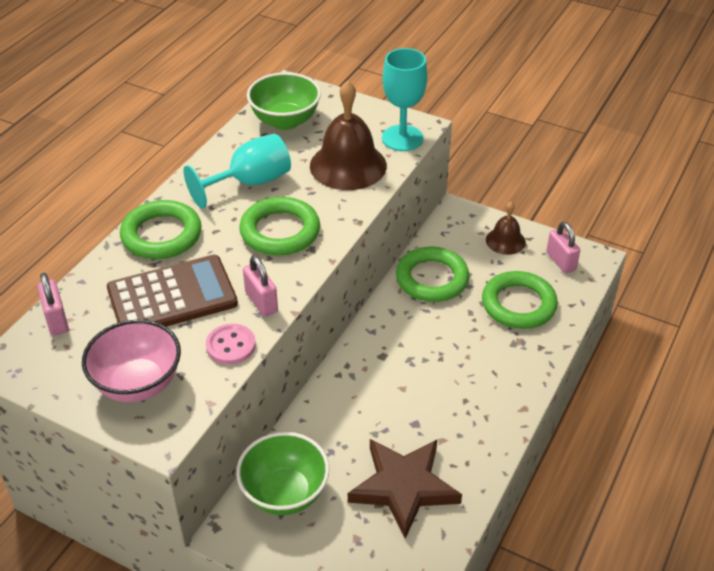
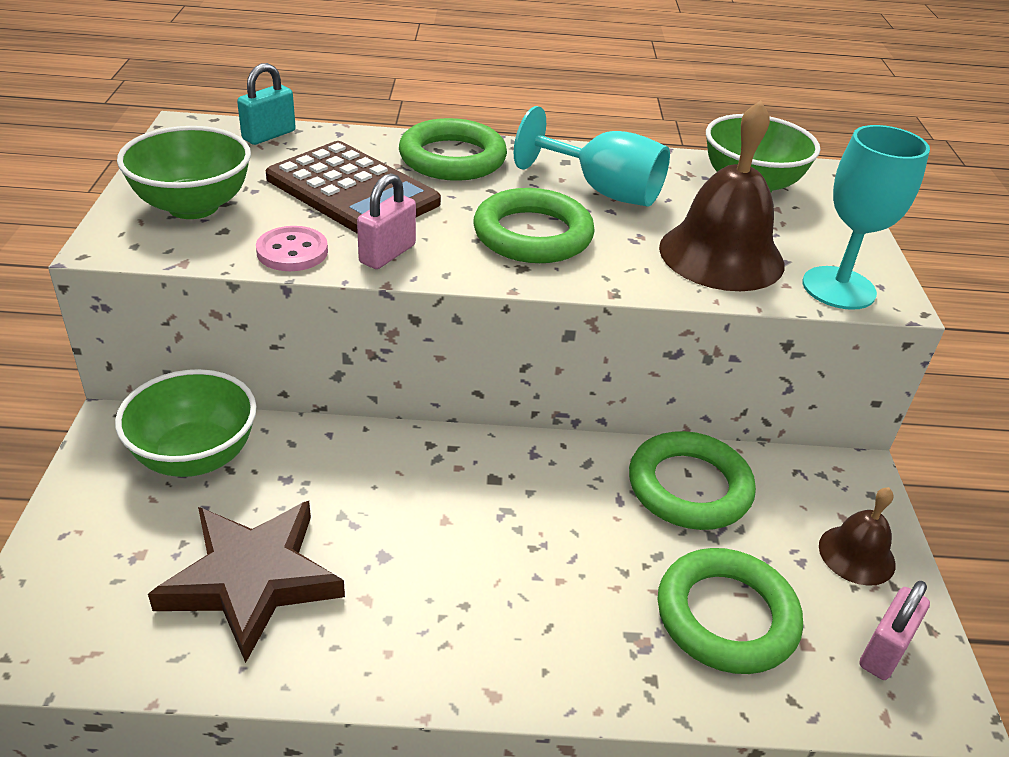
camera: 60 degrees right, 5 degrees down
(56, 320) = (269, 135): pink padlock -> turquoise padlock
(138, 384) = (193, 206): pink bowl -> green bowl

